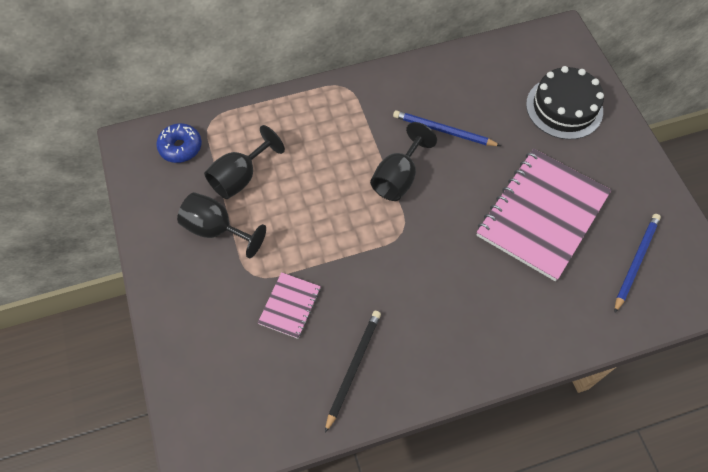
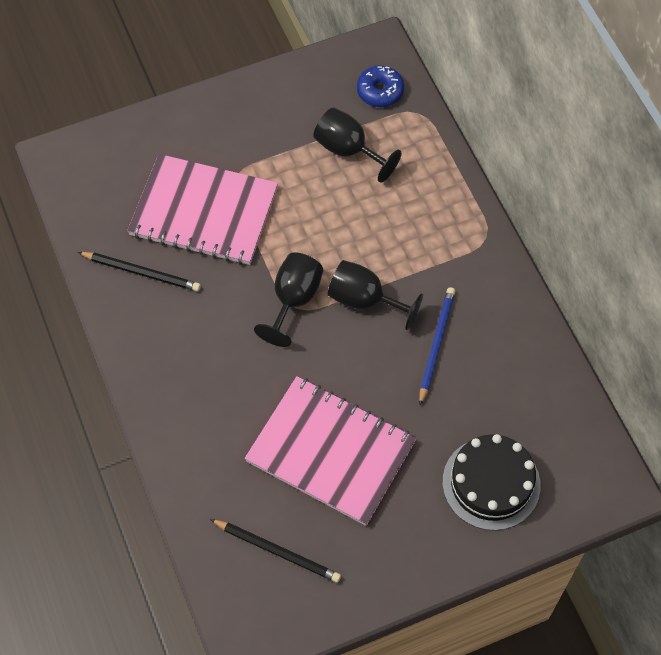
camera: 85 degrees right, 0 degrees up
(216, 229) = (284, 138): black goblet -> black goblet (293, 300)
(290, 306) = (204, 212): pink notebook -> pink notebook, size x2.17
(635, 261) = (277, 551): blue pencil -> black pencil

